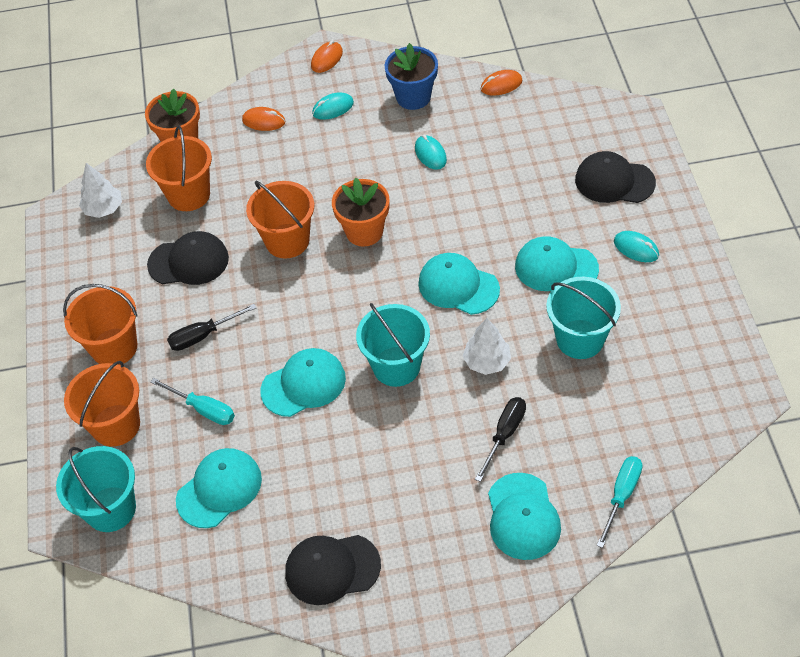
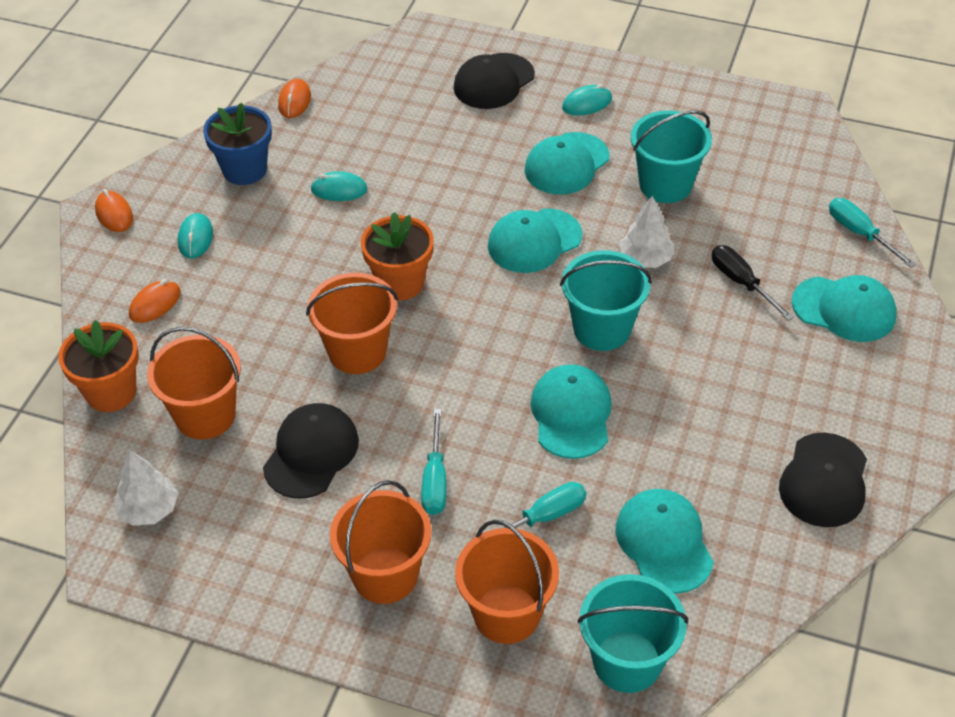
camera: 65 degrees left, 5 degrees down
(203, 335) = (435, 479): black screwdriver -> turquoise screwdriver

